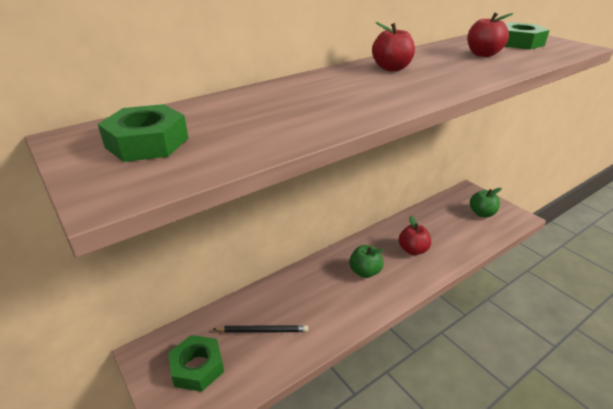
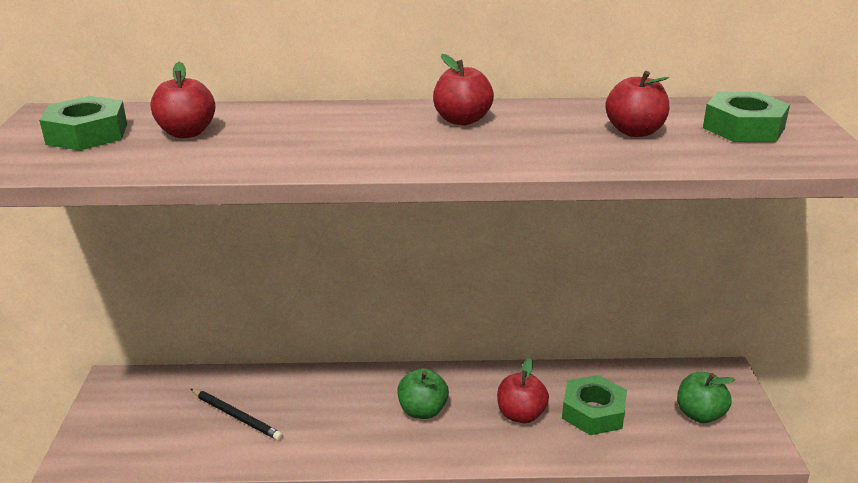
camera: 35 degrees right, 5 degrees down
(197, 367) = (142, 418): green nut -> green nut (593, 412)
(233, 119) = (187, 133): none -> red apple

